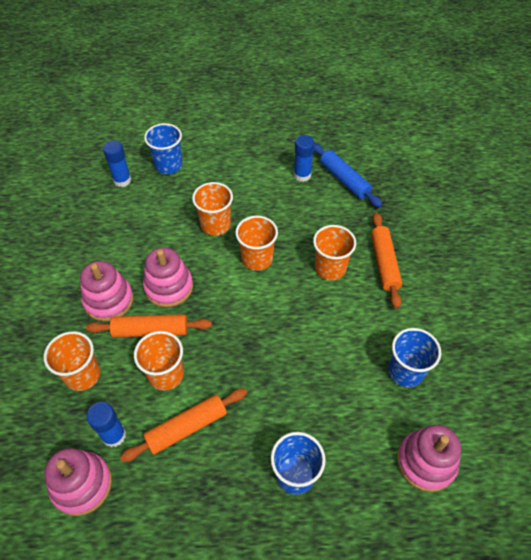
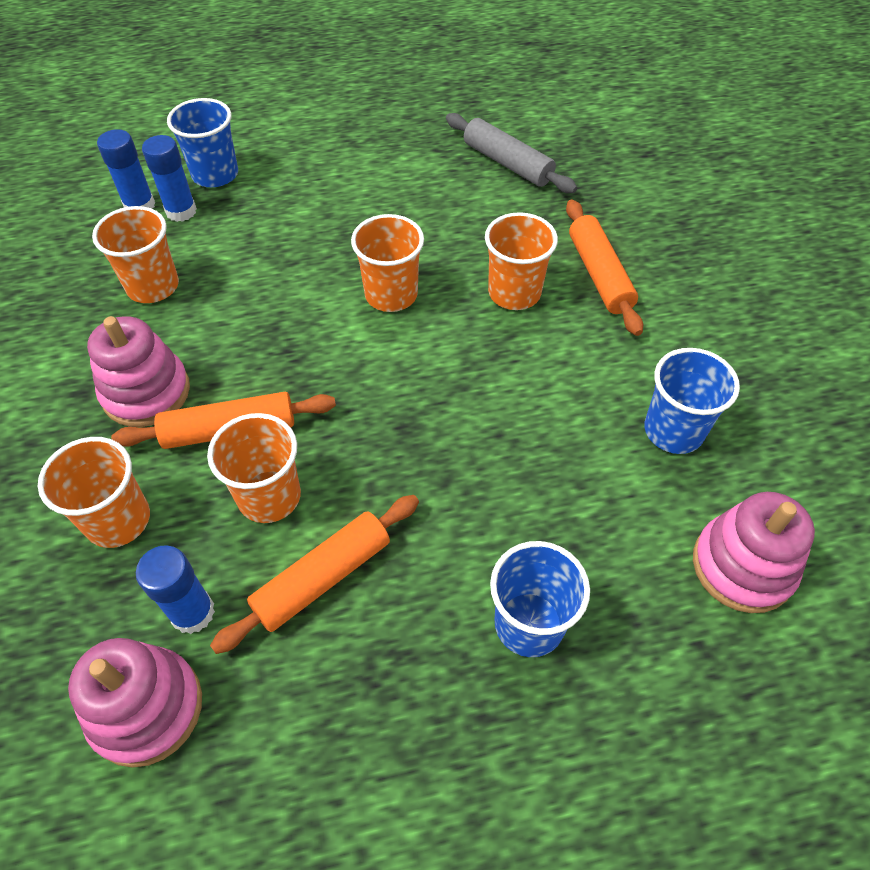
camera: 10 degrees left, 0 degrees up
(169, 287) = (249, 357): pink stacking toy -> none
(215, 225) = (311, 253): orange cup -> orange cup (153, 286)
(302, 175) = (438, 164): blue glue stick -> blue glue stick (181, 211)
(344, 180) = (507, 163): blue rolling pin -> grey rolling pin

